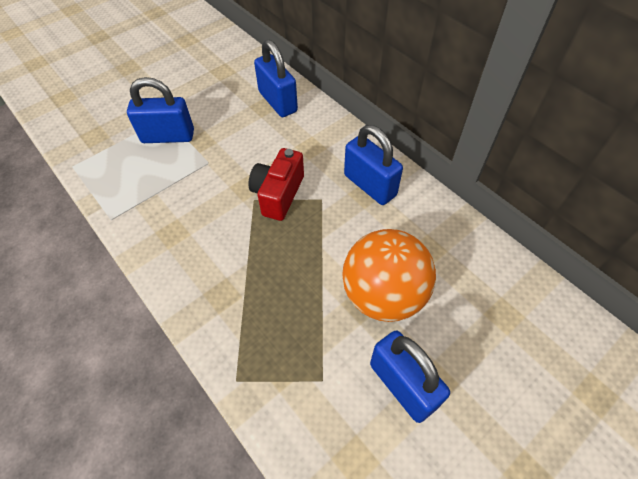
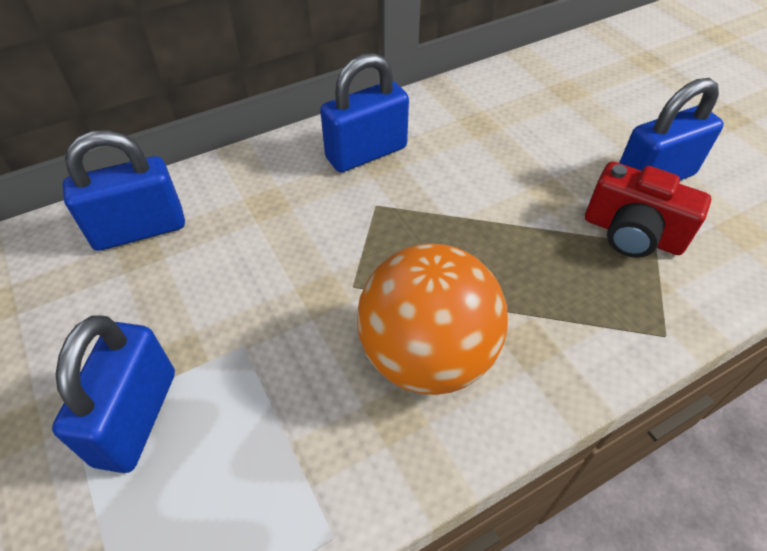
camera: 80 degrees left, 5 degrees down
(278, 194) = (351, 253): red camera -> red camera (632, 234)
(383, 295) = (540, 171): orange ball -> orange ball (427, 356)

